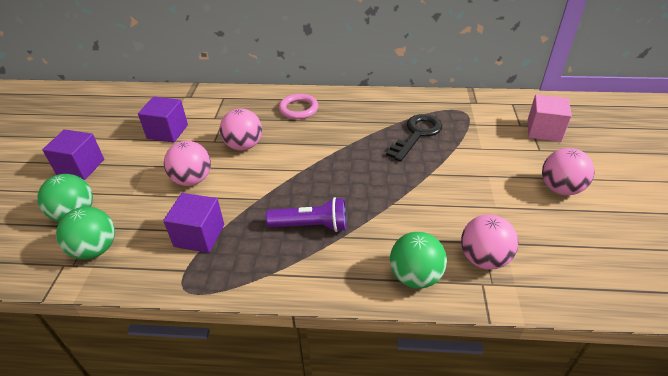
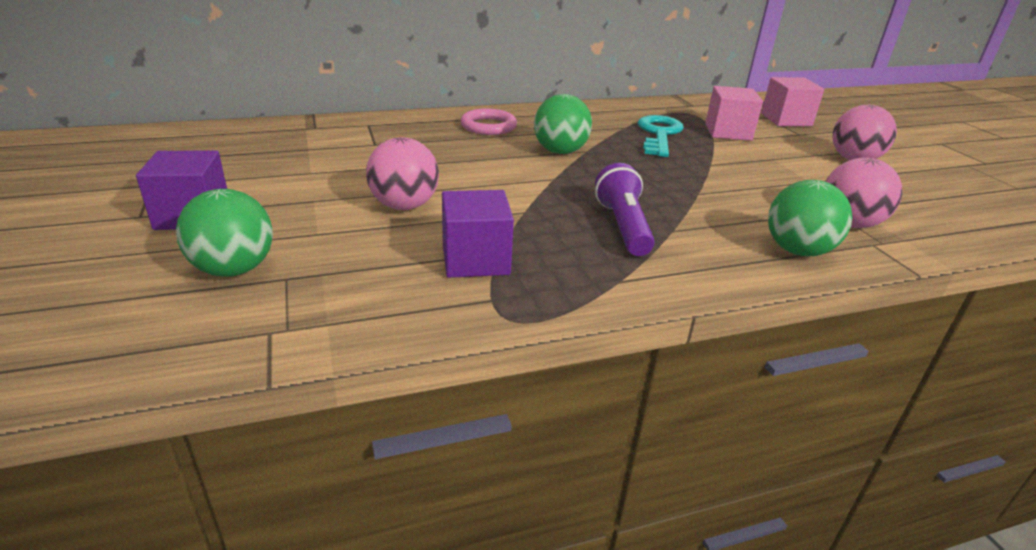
camera: 25 degrees left, 10 degrees down
(95, 249) = (313, 303): green ball -> green ball (560, 151)
(167, 131) = (313, 163): purple cube -> none
(244, 146) = (448, 165): pink ball -> none
(311, 226) = (623, 226): purple flashlight -> purple flashlight turned 75 degrees counterclockwise
(417, 134) = (659, 134): black key -> turquoise key
(477, 139) = (728, 132): none -> pink cube

